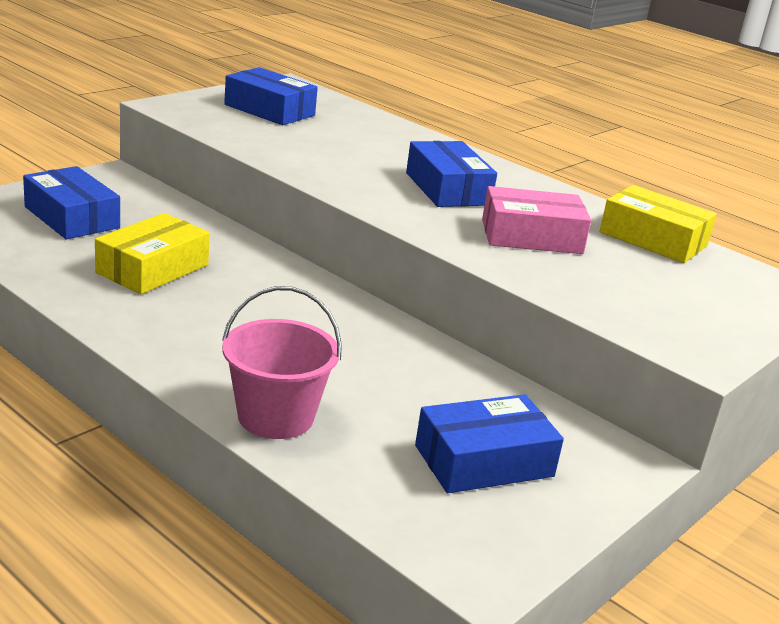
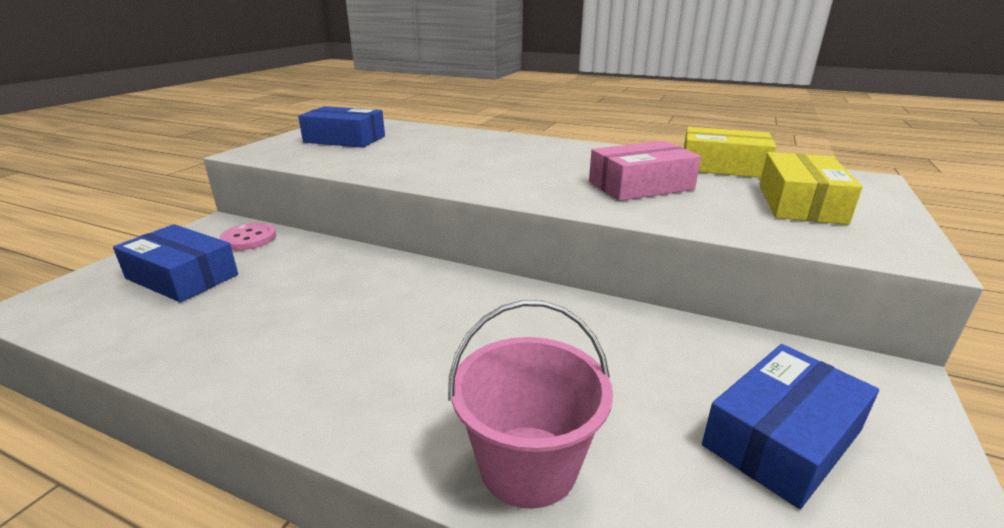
camera: 15 degrees left, 0 degrees up
(140, 196) = (249, 239): none -> pink button
(152, 269) = (289, 309): yellow box -> yellow box (800, 203)
(447, 189) = (536, 165): blue box -> none

